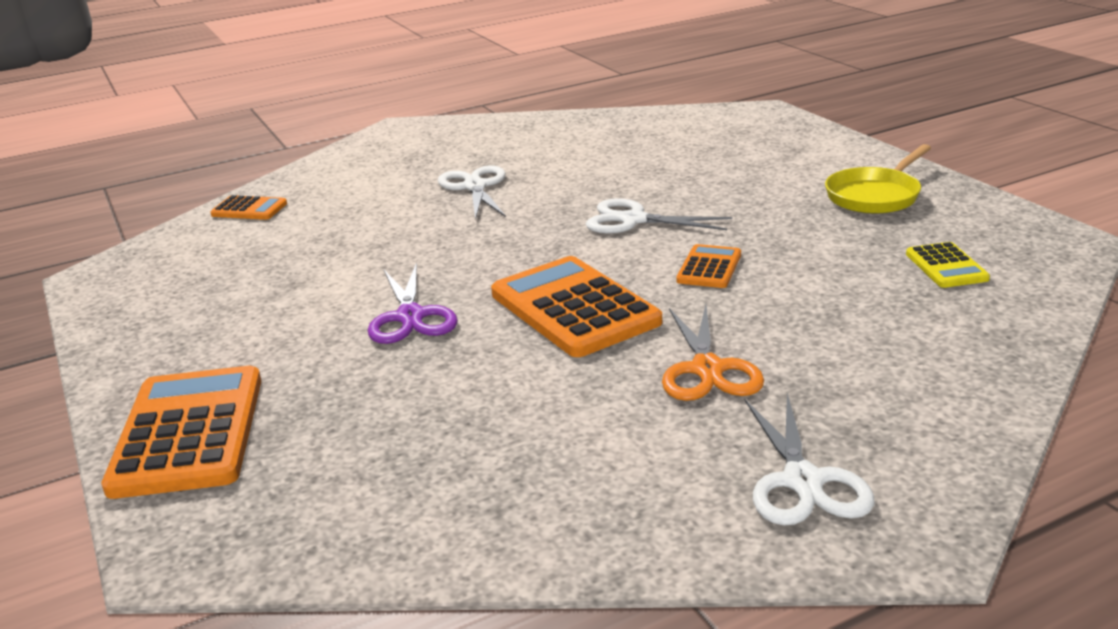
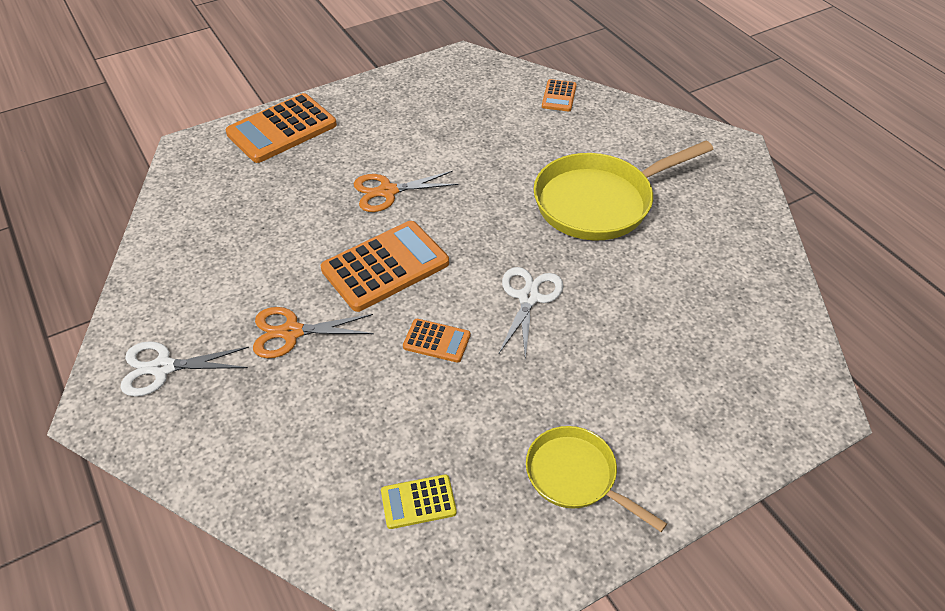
camera: 85 degrees right, 20 degrees up
(188, 432) = (282, 129): orange calculator -> orange calculator turned 150 degrees clockwise
(410, 317) = (387, 191): purple scissors -> orange scissors
(475, 187) = (599, 202): white scissors -> yellow pan

